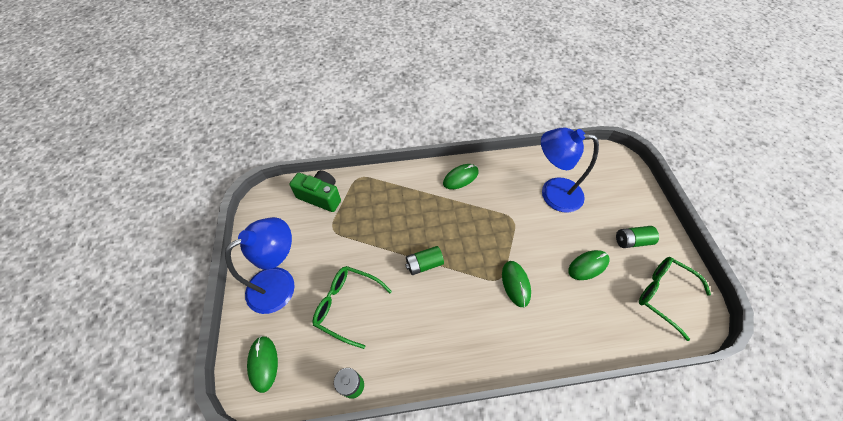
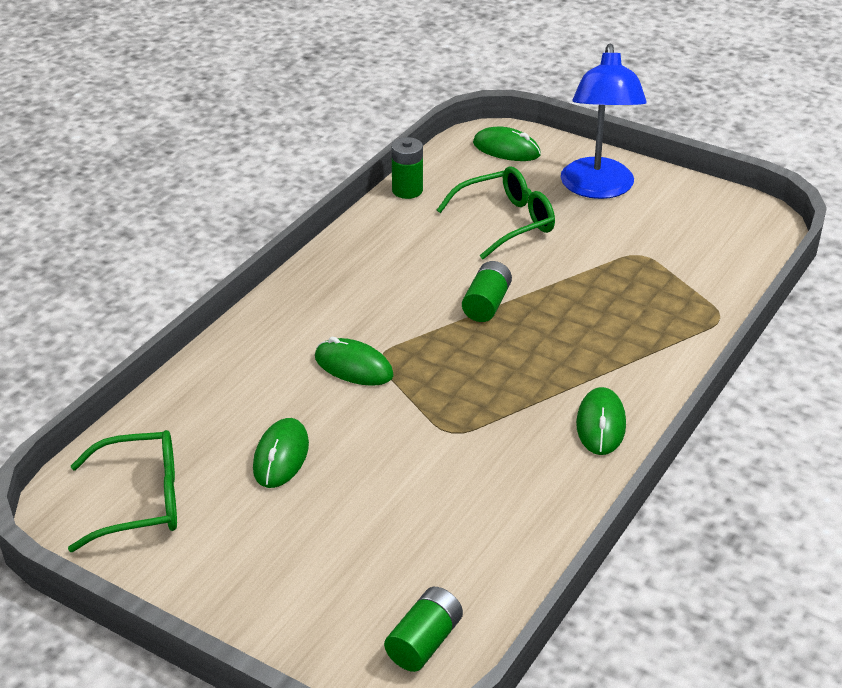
camera: 130 degrees right, 20 degrees down
(321, 196) = (716, 267): green camera -> none
(552, 193) = (441, 516): blue lamp -> none
(632, 241) = (245, 541): green battery -> green battery (424, 642)

